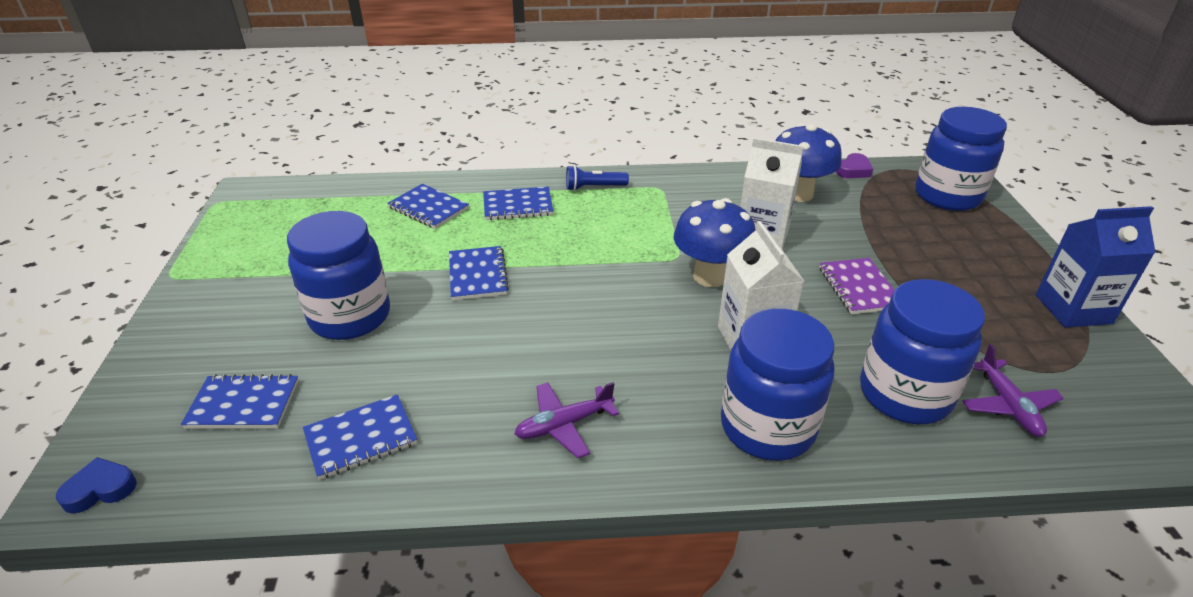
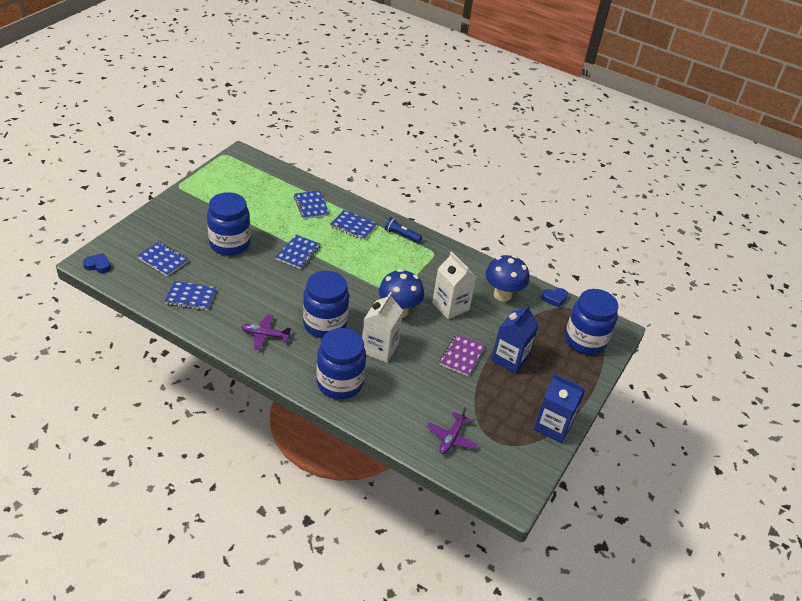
camera: 30 degrees right, 5 degrees up
(853, 170) = (554, 298): purple heart -> blue heart
(904, 394) = (413, 407): blue jar -> blue jar (325, 324)
(911, 259) = (510, 359): none -> blue carton

